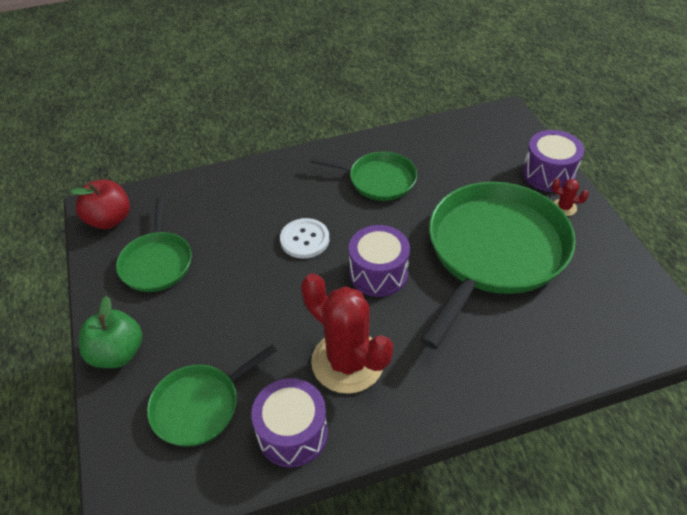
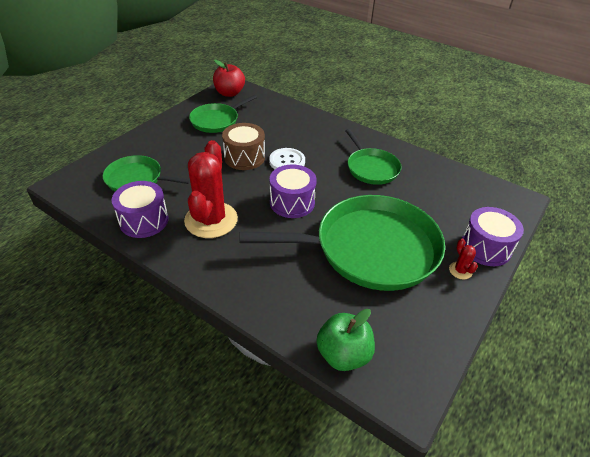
camera: 50 degrees right, 5 degrees down
(117, 353) = (148, 137): green apple -> green apple (343, 354)
(261, 273) = (244, 157): none -> brown drum

